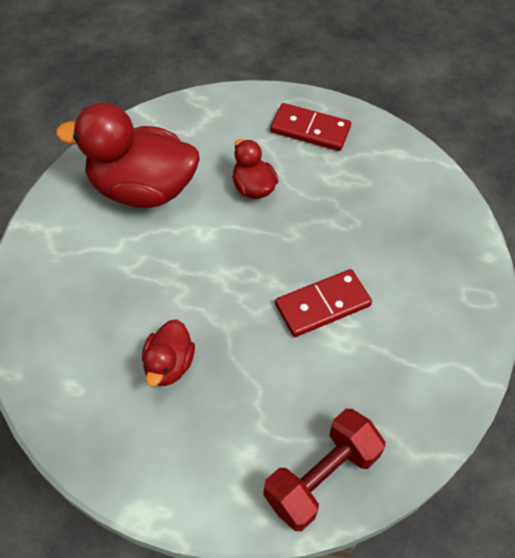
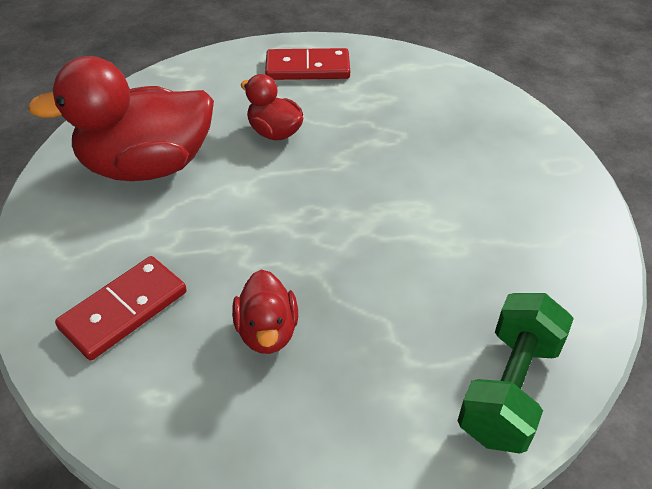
camera: 20 degrees left, 10 degrees down
(321, 477) = (509, 389): red dumbbell -> green dumbbell
(323, 305) = (410, 218): red domino -> red domino (124, 310)

